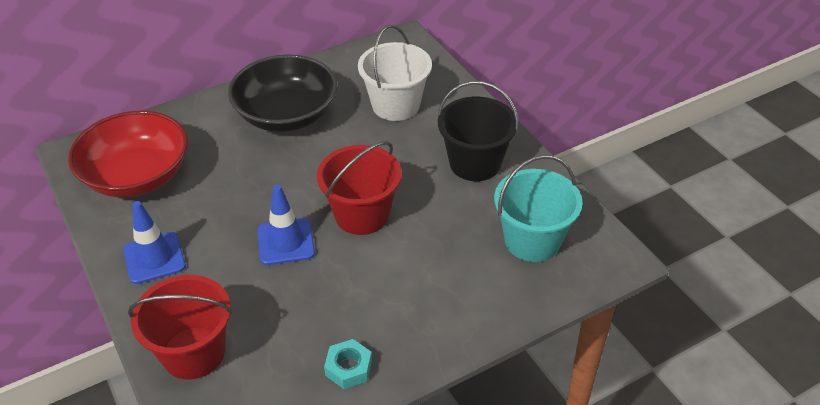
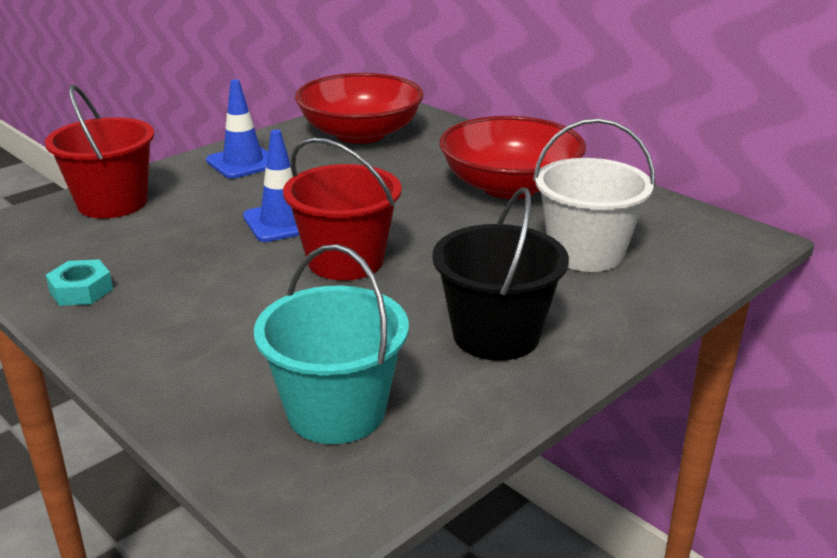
camera: 75 degrees right, 15 degrees down
(286, 115) = (509, 186): black bowl -> red bowl

